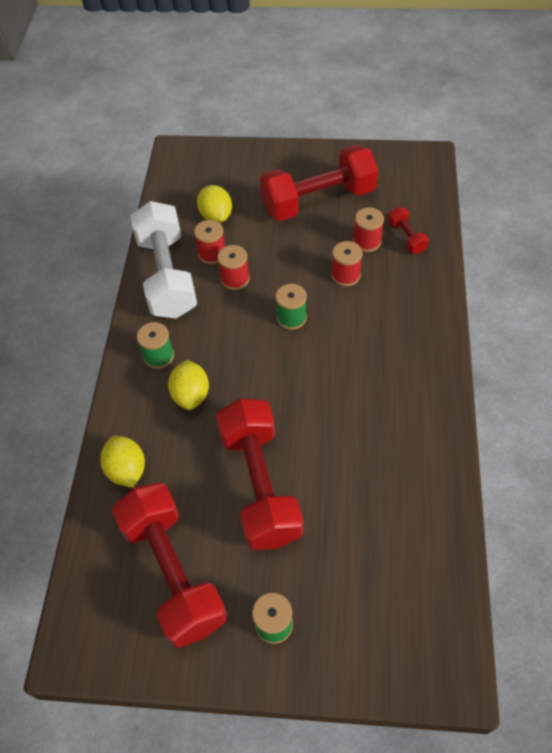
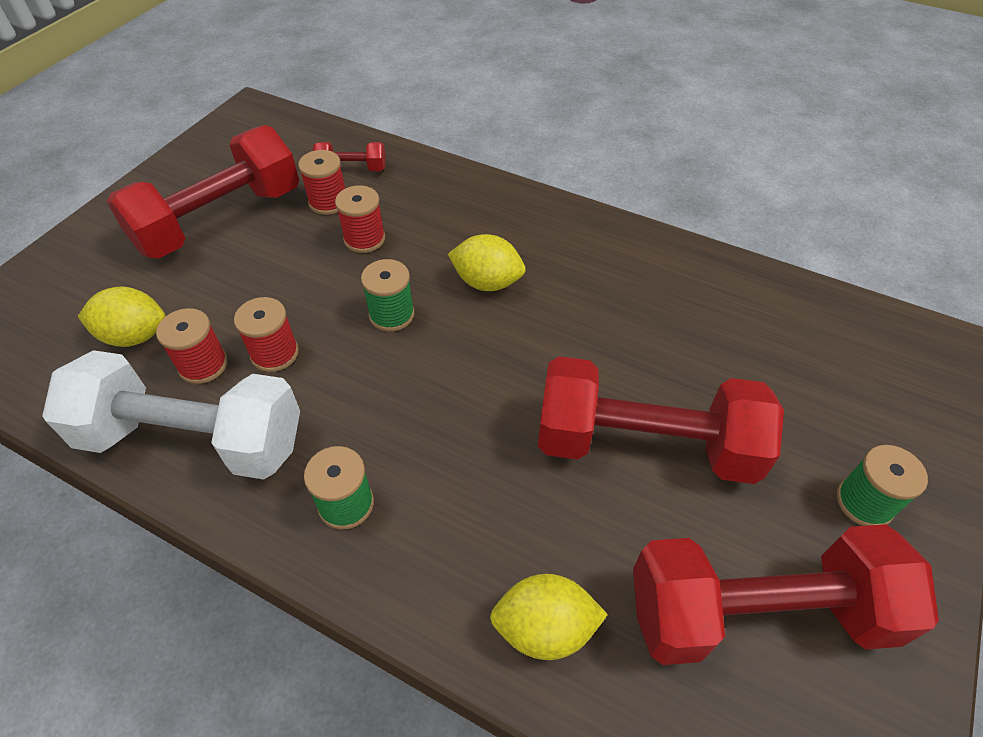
camera: 70 degrees left, 5 degrees down
(191, 395) = (448, 481): yellow lemon -> yellow lemon (487, 282)
(318, 200) = (220, 220): red dumbbell -> red dumbbell turned 45 degrees clockwise

